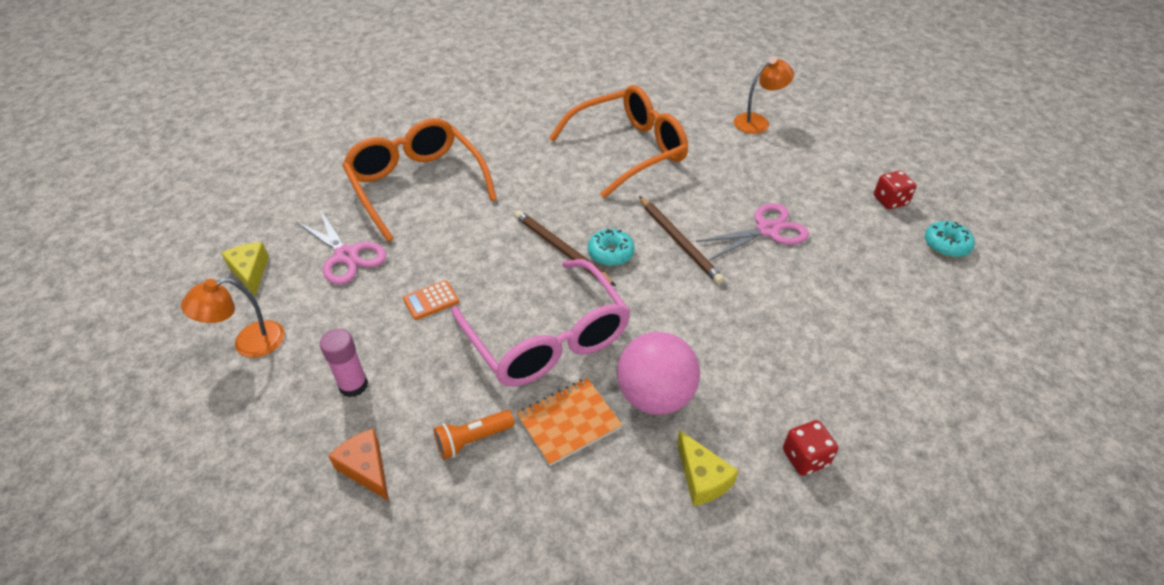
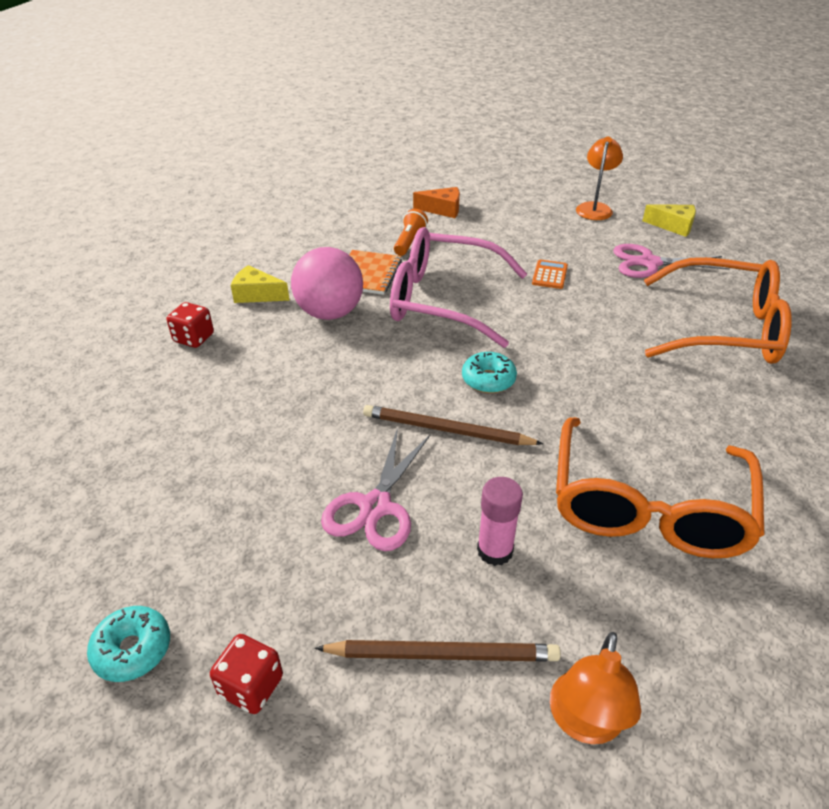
camera: 135 degrees right, 5 degrees down
(353, 385) = (509, 225): pink glue stick -> pink glue stick (495, 550)
(561, 250) = (528, 357): brown pencil -> brown pencil (441, 654)

